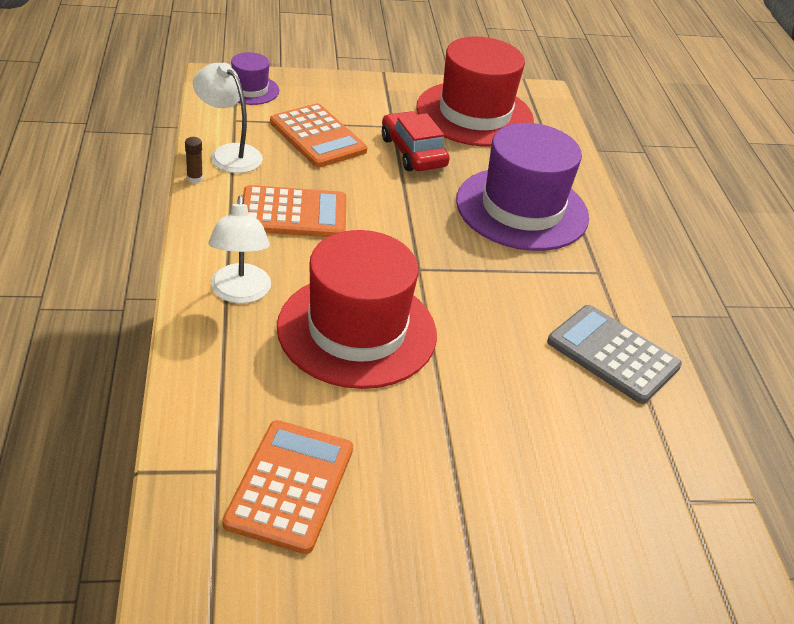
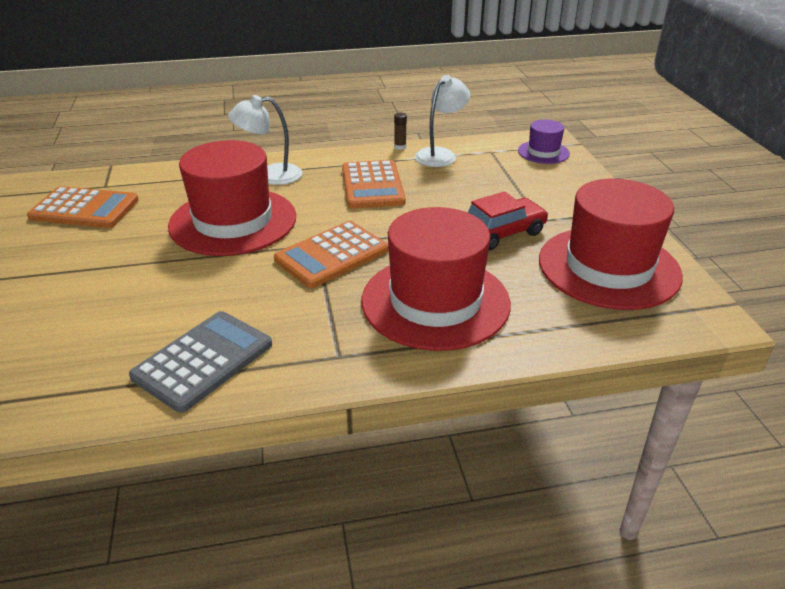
camera: 90 degrees right, 5 degrees down
(317, 137) = (492, 186): orange calculator -> orange calculator (332, 255)
(522, 209) = (435, 301): purple hat -> red hat

